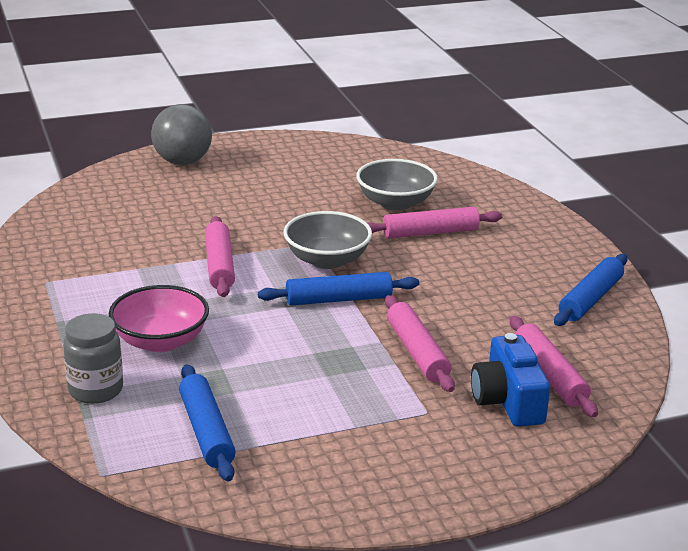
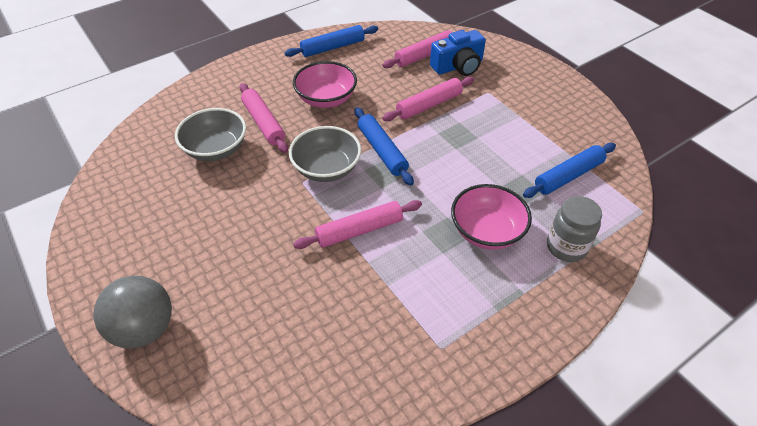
camera: 105 degrees left, 20 degrees up
(463, 277) = (326, 99): none -> pink bowl
(590, 299) = (332, 47): blue rolling pin -> blue rolling pin turned 45 degrees counterclockwise

